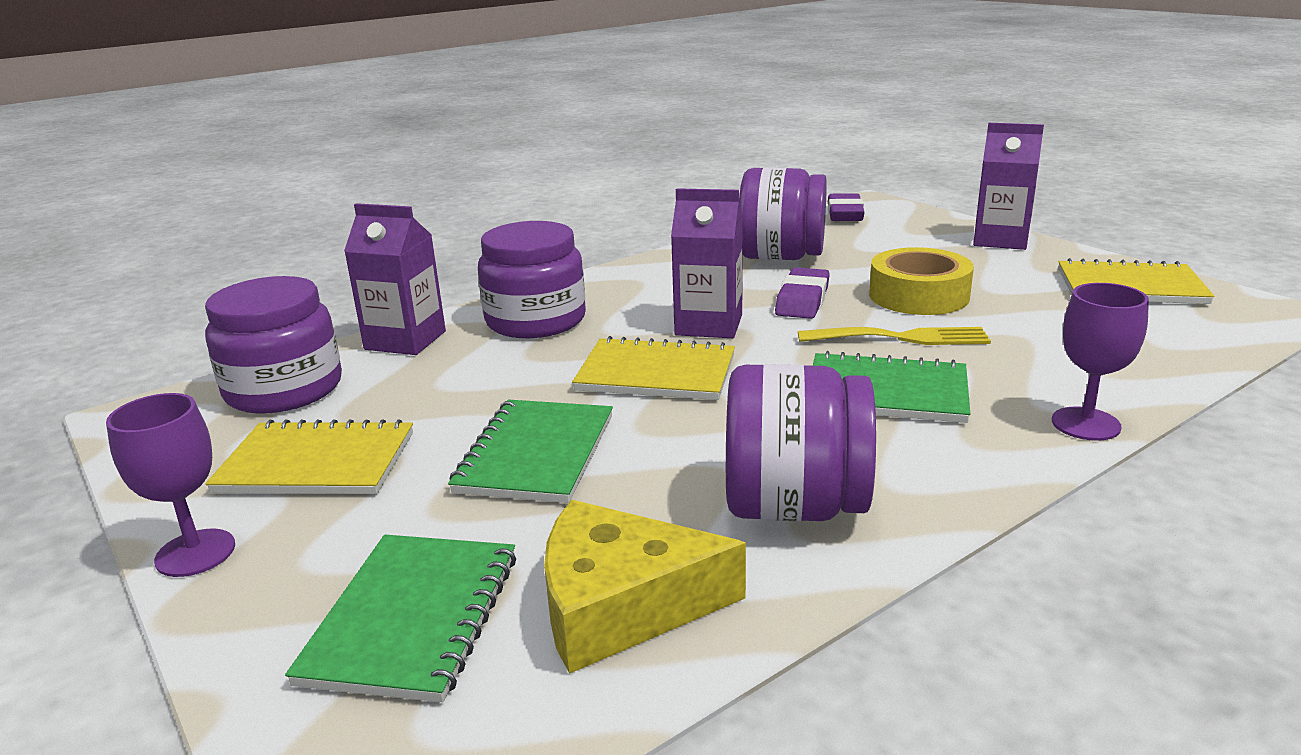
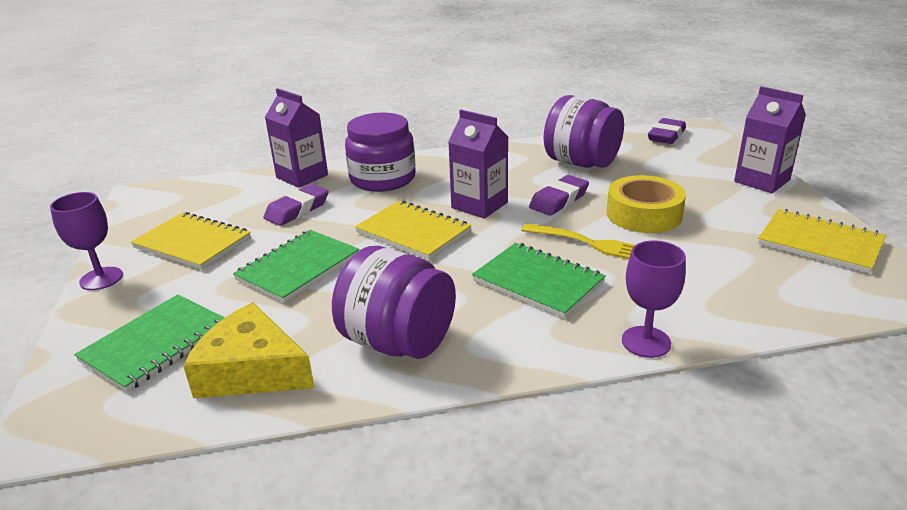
camera: 25 degrees right, 5 degrees up
(284, 389) = (217, 194): purple jar -> none
(447, 383) = (297, 210): none -> purple eraser

